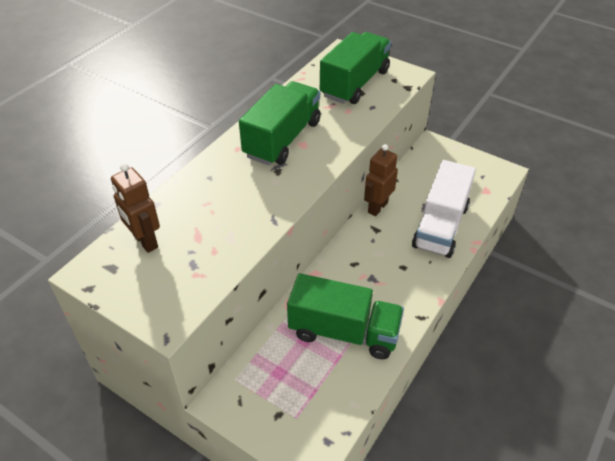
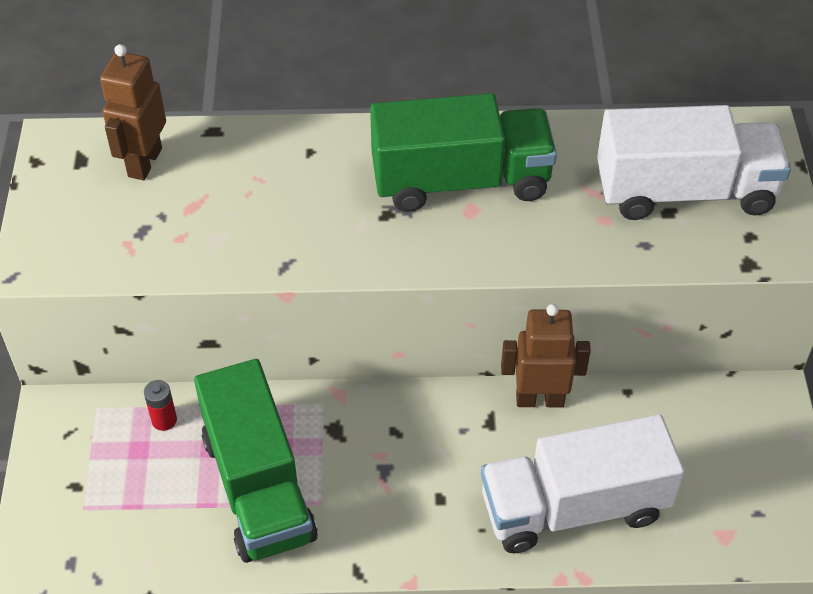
camera: 55 degrees right, 5 degrees up
(270, 352) = (164, 420): none -> red battery
(354, 83) = (684, 191): green truck -> white truck

